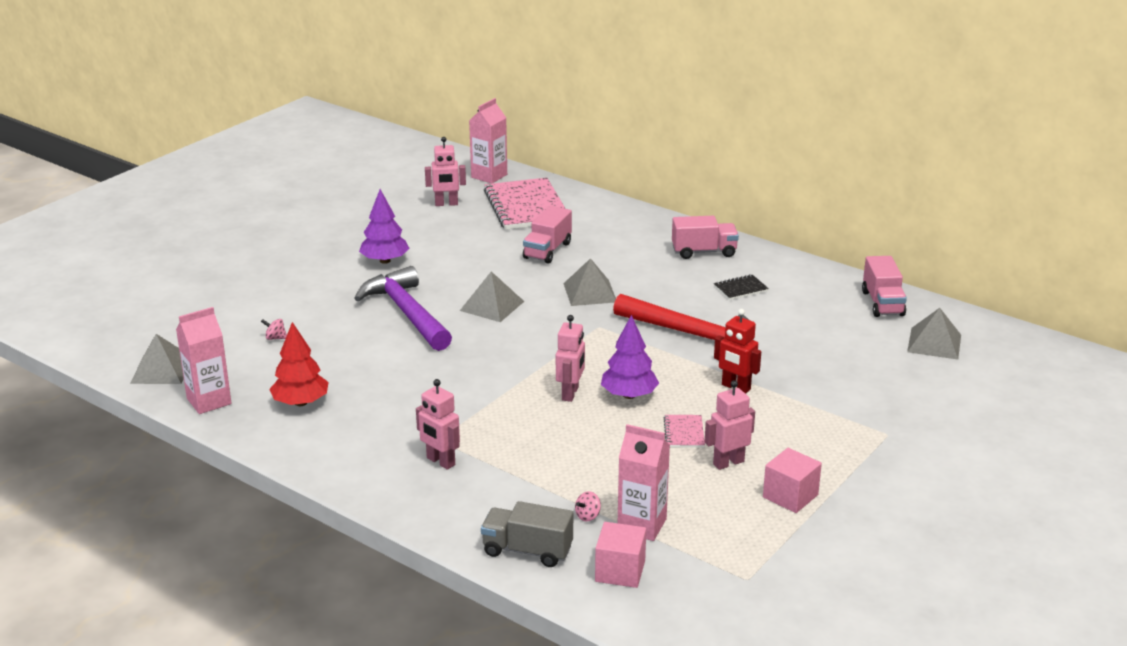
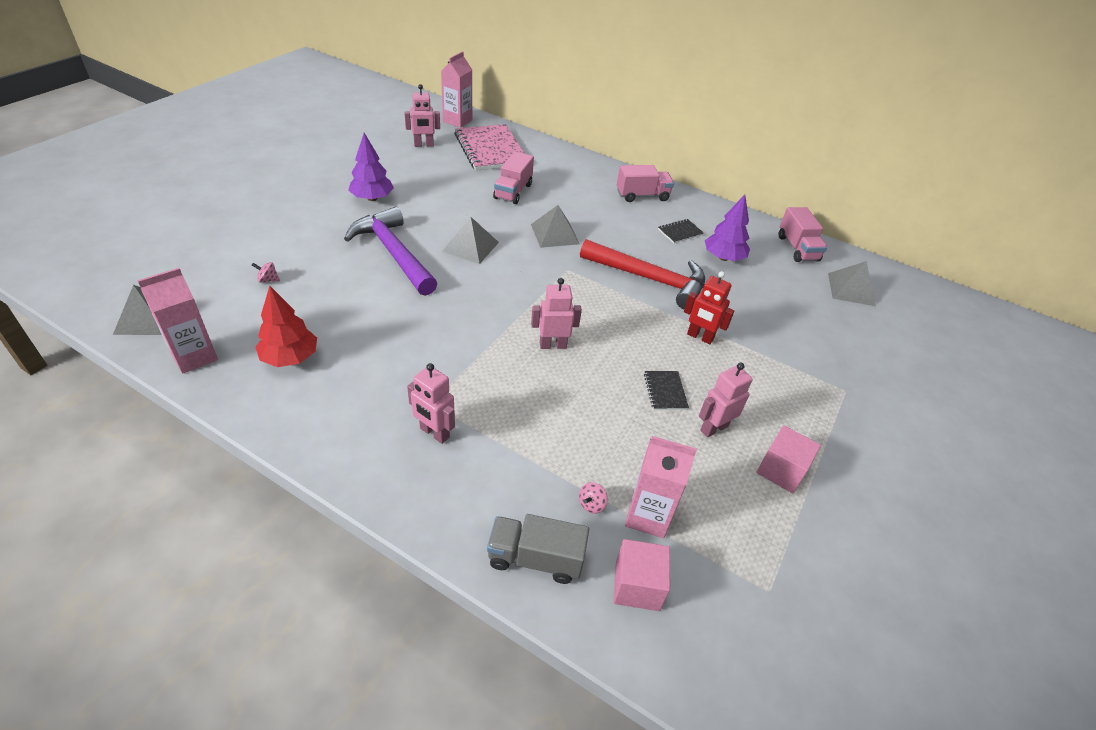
camera: 10 degrees left, 15 degrees up
(570, 393) = (553, 345): pink robot -> pink robot turned 105 degrees counterclockwise
(629, 395) = (607, 346): purple tree -> purple tree (723, 257)
(684, 433) = (665, 391): pink notebook -> black notebook

